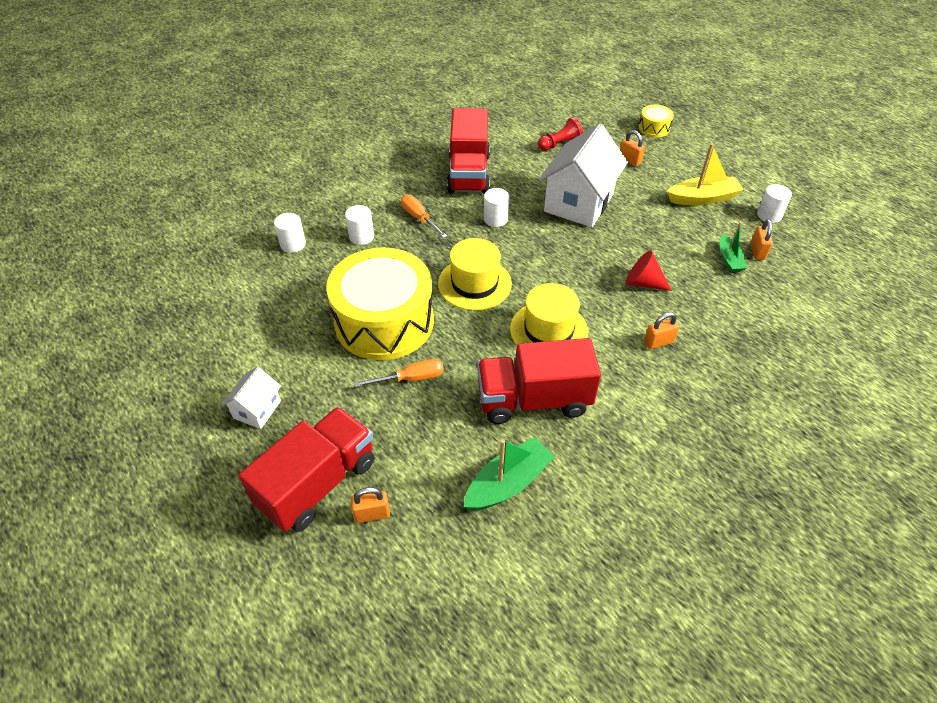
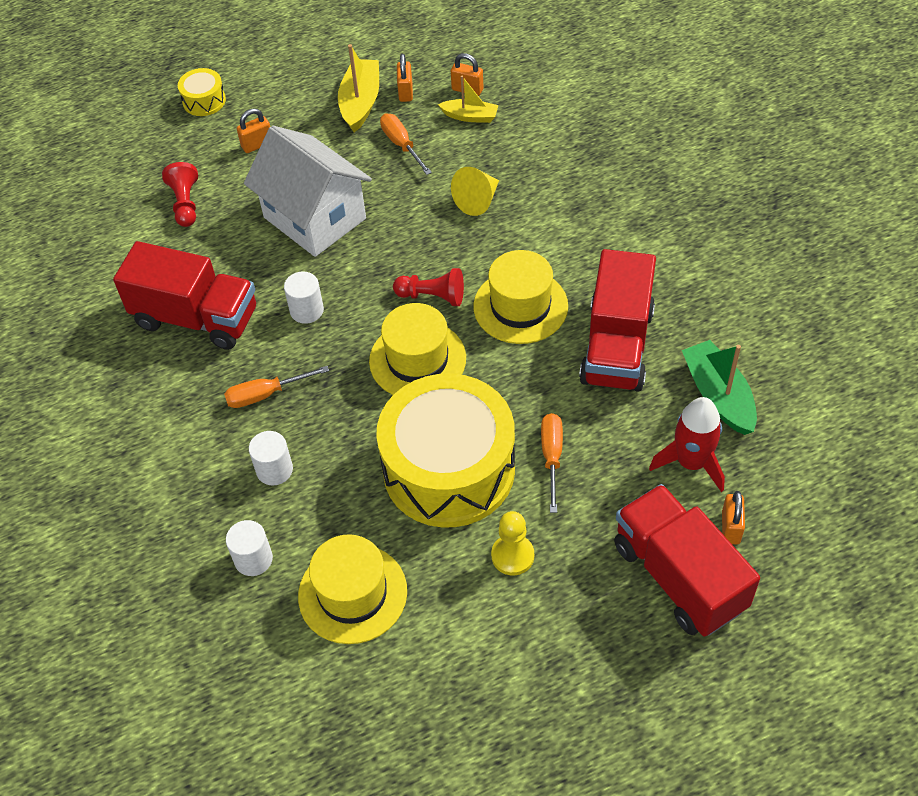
camera: 70 degrees left, 5 degrees up
(257, 409) = (552, 632): white house -> none
(274, 295) = (352, 593): none -> yellow hat
(318, 373) = (512, 556): none -> yellow pawn
(431, 473) = (691, 462): none -> red rocket
(536, 278) = (432, 296): none -> red pawn
(643, 283) = (477, 200): red cone -> yellow cone
(658, 342) = (570, 216): orange padlock -> orange padlock (405, 92)
(674, 229) = (401, 145): none -> orange screwdriver
(729, 259) = (470, 116): green boat -> yellow boat
(769, 215) = (414, 58): white cylinder -> none

